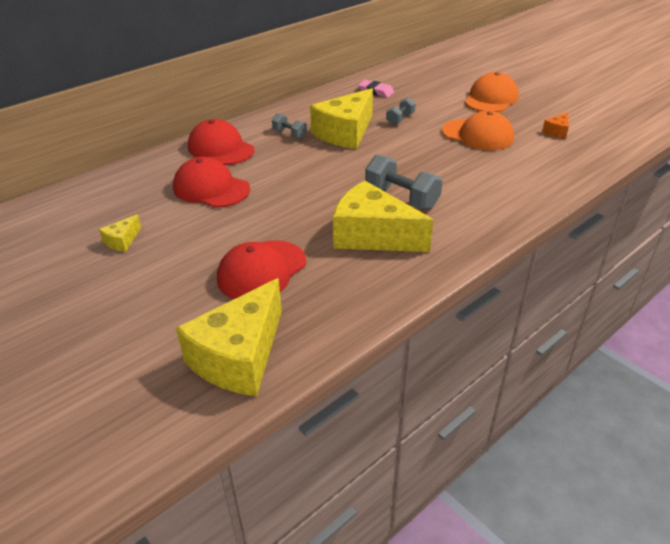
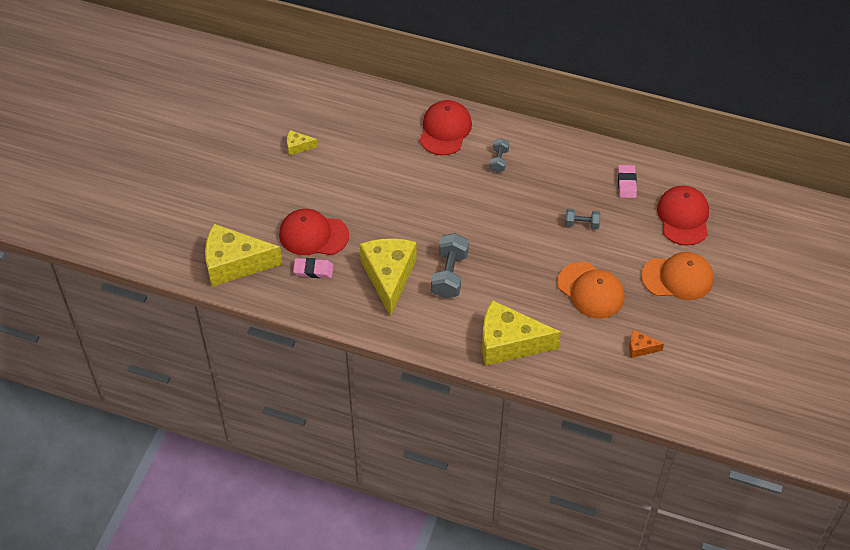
camera: 60 degrees right, 15 degrees up
(211, 188) = (386, 156): red cap -> red cap (683, 217)
(314, 288) = (313, 270): none -> pink eraser
(345, 133) = (527, 196): yellow cheese -> yellow cheese (509, 343)
(477, 135) = (591, 290): orange cap -> orange cap turned 45 degrees counterclockwise

